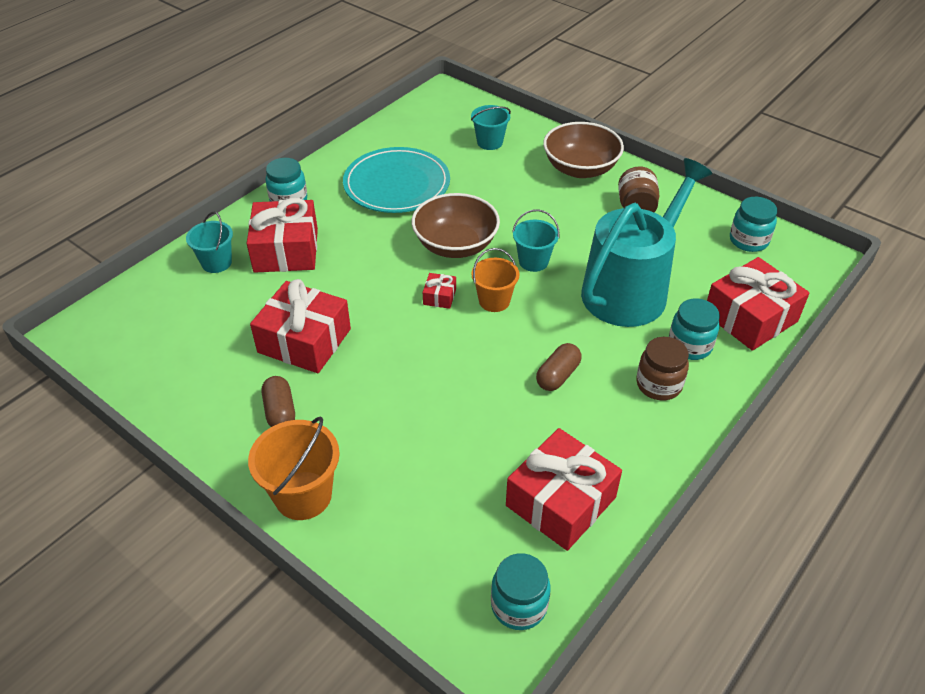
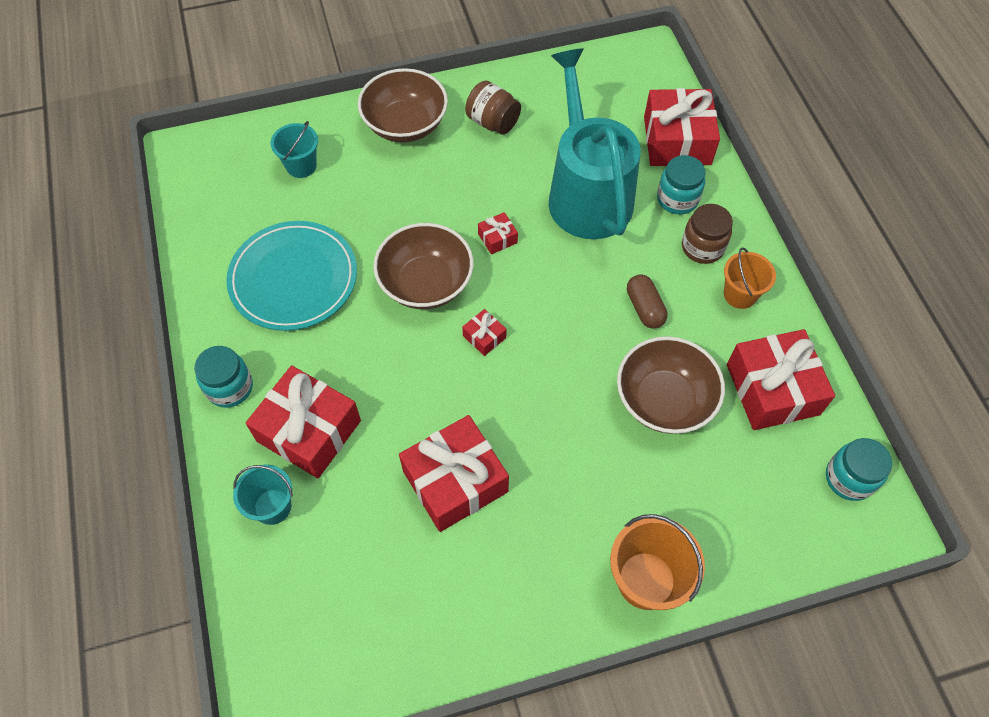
camera: 55 degrees left, 15 degrees up
(280, 411) = (533, 550): brown capsule -> none
(481, 429) = (664, 400): none -> brown bowl
(494, 301) = (523, 298): orange bucket -> orange bucket (740, 294)
(533, 261) = (497, 238): turquoise bucket -> red gift
(748, 240) = (595, 79): turquoise jar -> none

